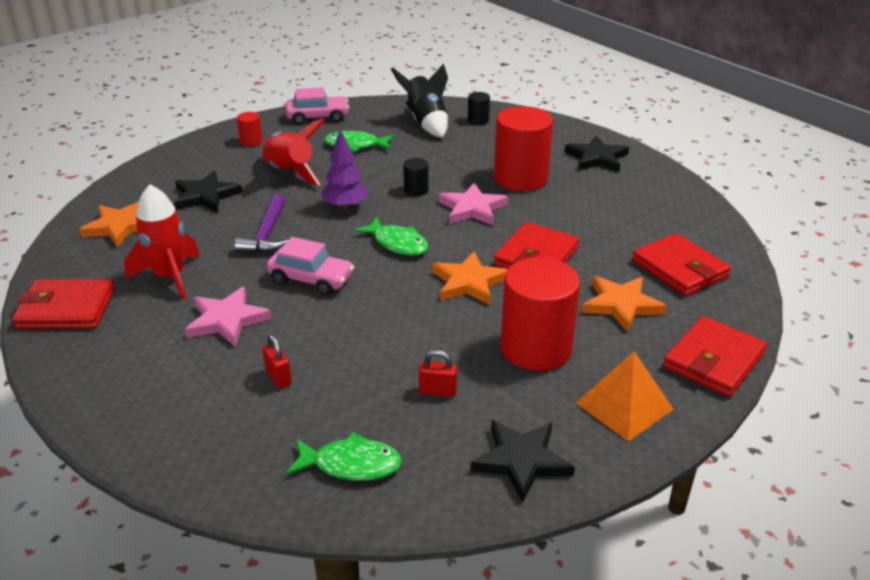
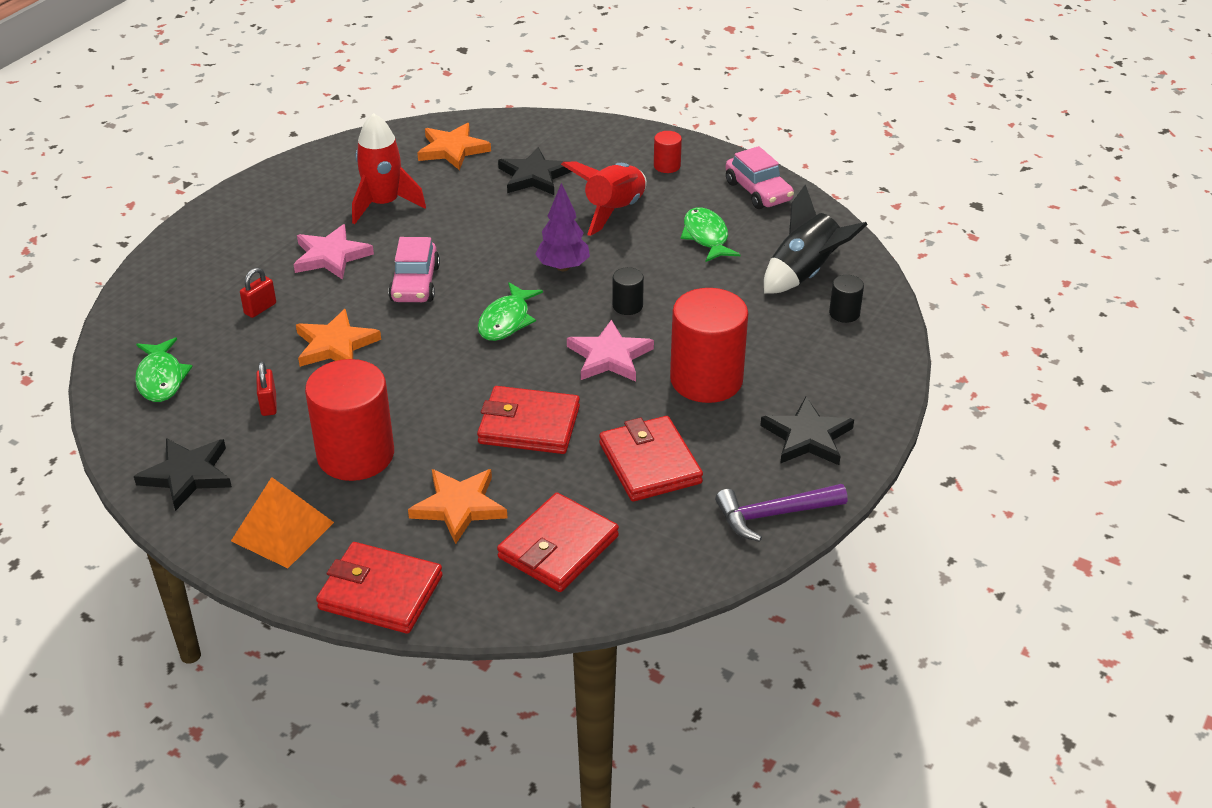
camera: 70 degrees right, 5 degrees up
(66, 309) = (315, 171): red wallet -> red wallet (650, 463)
(267, 234) = (482, 234): purple hammer -> purple hammer (773, 514)
(469, 282) = (455, 386): orange star -> orange star (335, 345)

